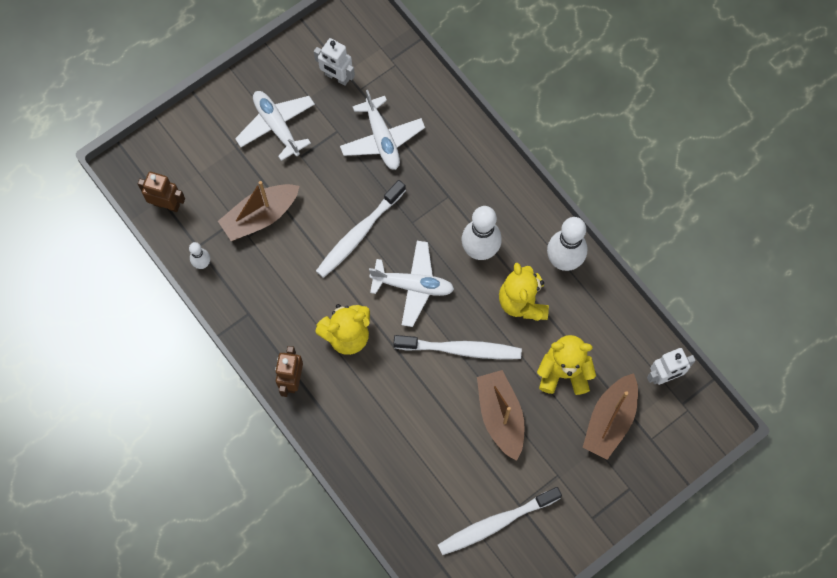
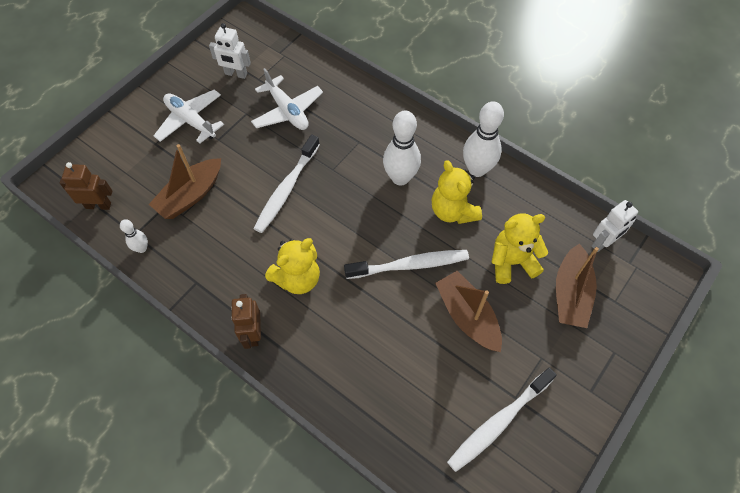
camera: 15 degrees left, 10 degrees down
(413, 286) = (348, 221): white plane -> none

